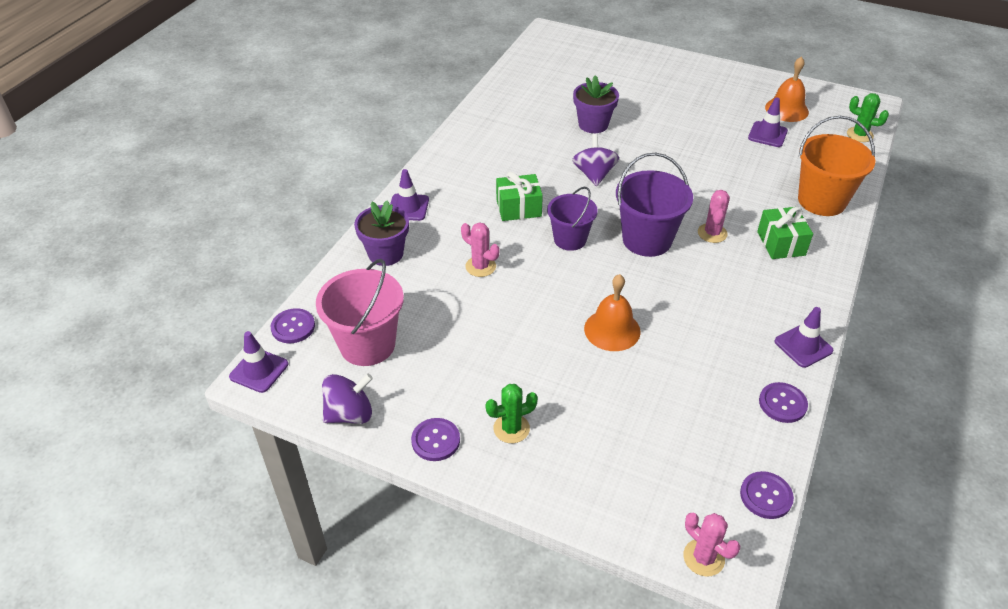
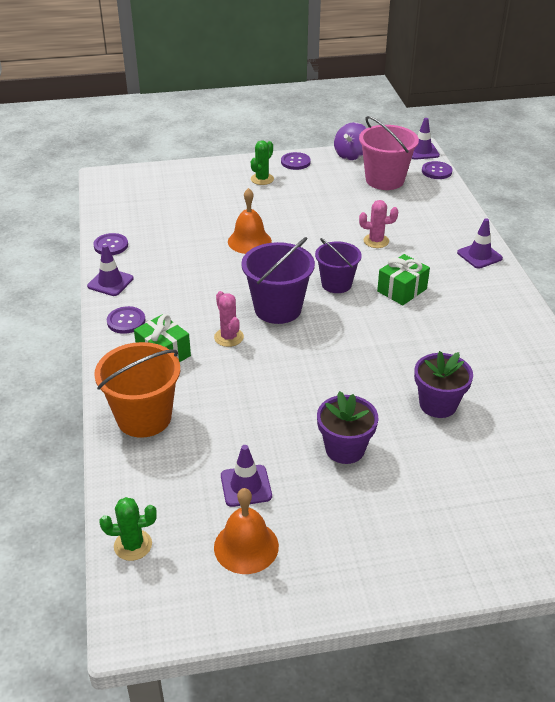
camera: 145 degrees right, 5 degrees down
(385, 254) = (446, 223): purple flower pot -> purple flower pot (345, 449)
(594, 174) = (376, 347): purple spinning top -> none
(703, 557) = (123, 173): pink cactus -> none
(766, 496) = (102, 203): purple button -> purple button (126, 321)

